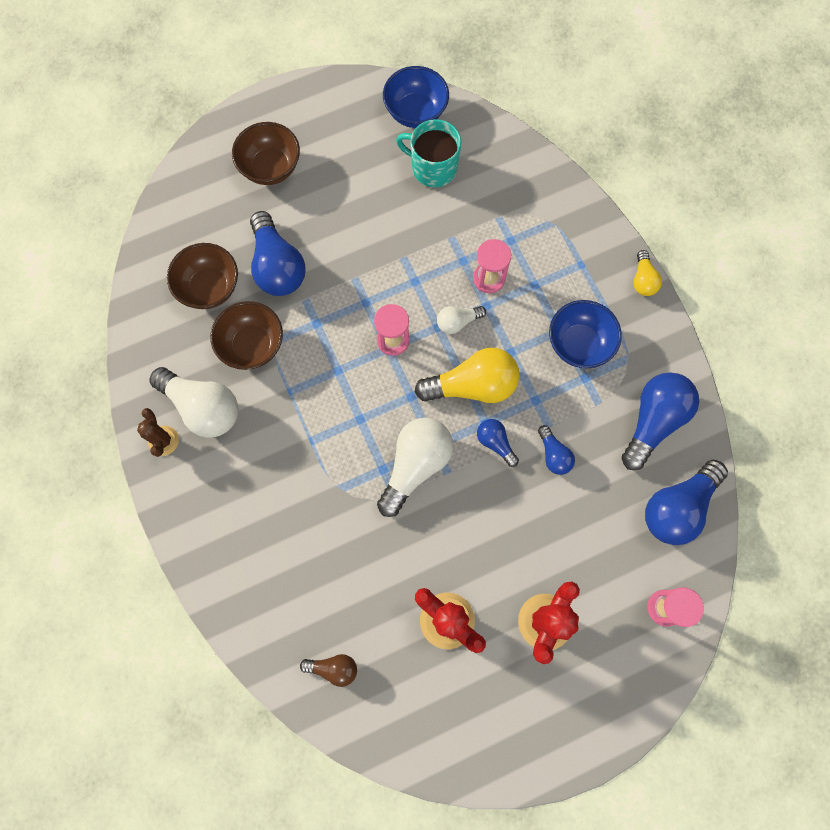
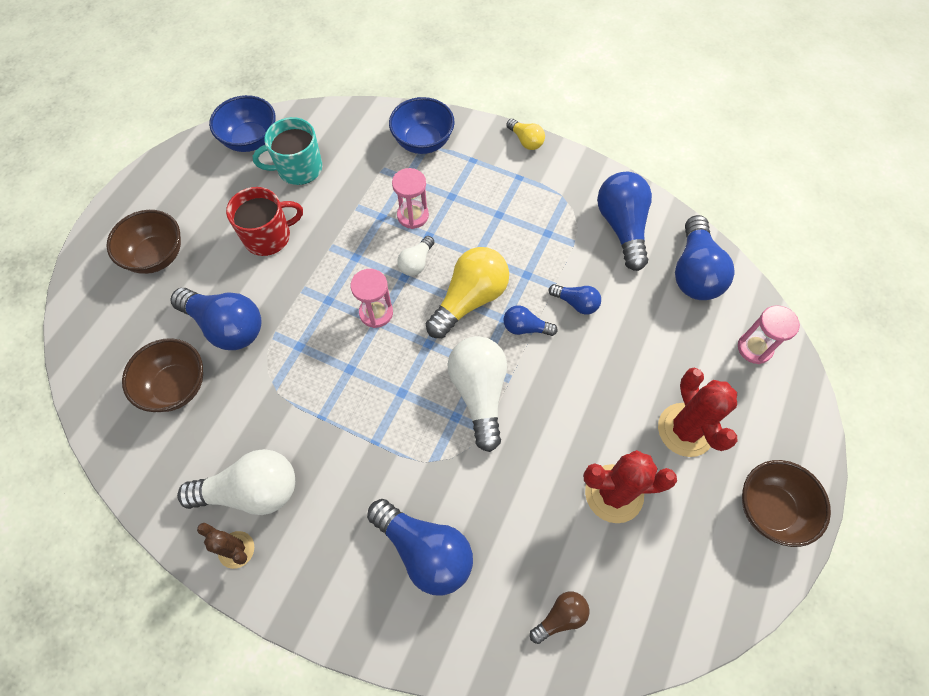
camera: 40 degrees left, 10 degrees down
(252, 345) = (256, 405): brown bowl -> brown bowl (770, 509)
(282, 546) = (425, 550): none -> blue light bulb
(363, 212) = (268, 236): none -> red mug
(579, 344) = (521, 213): blue bowl -> blue bowl (423, 142)

